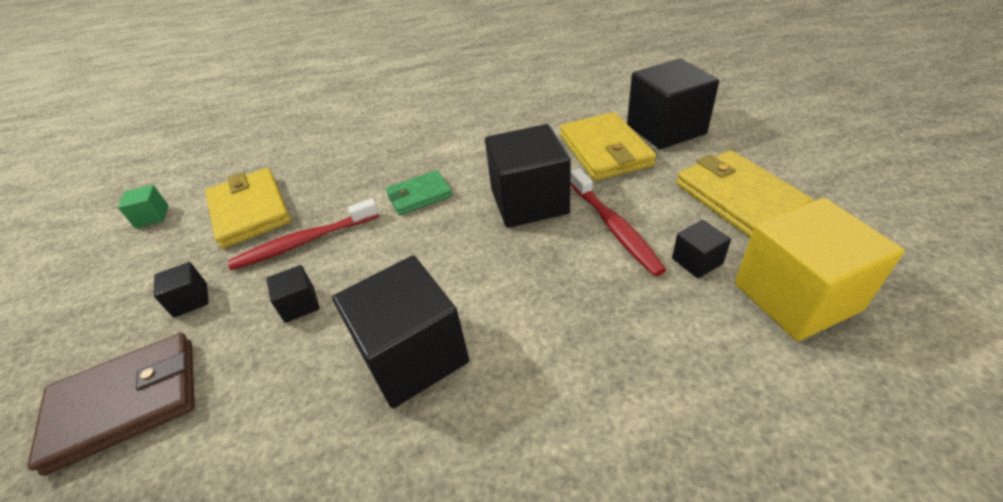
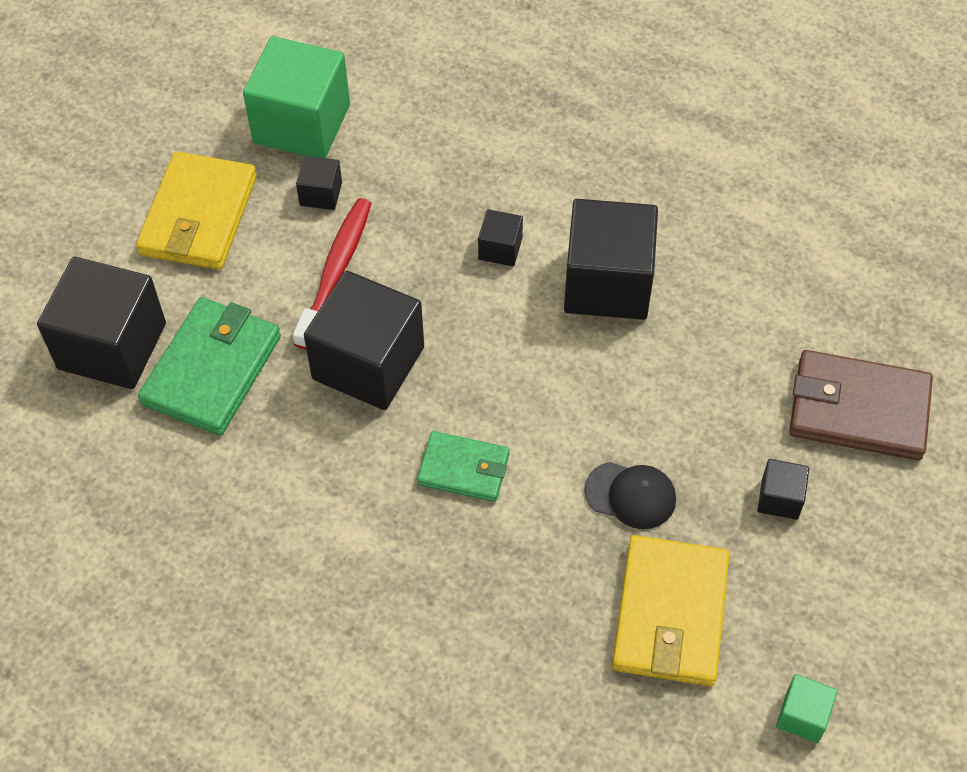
camera: 145 degrees left, 15 degrees up
(300, 304) = (674, 407): black cube -> black cube (500, 248)
(304, 242) = (630, 495): red toothbrush -> black cap
(605, 150) = (212, 370): yellow wallet -> green wallet
(796, 296) = (302, 124): yellow cube -> green cube

